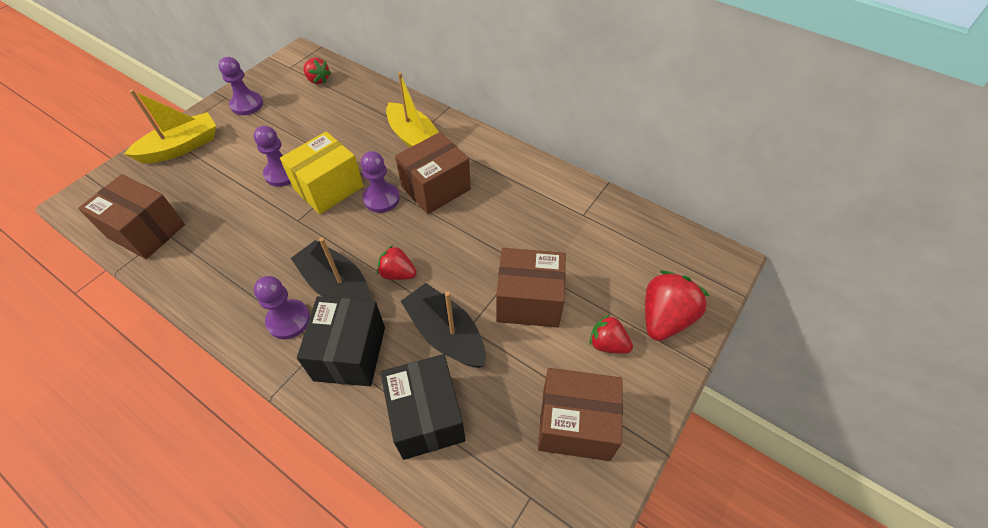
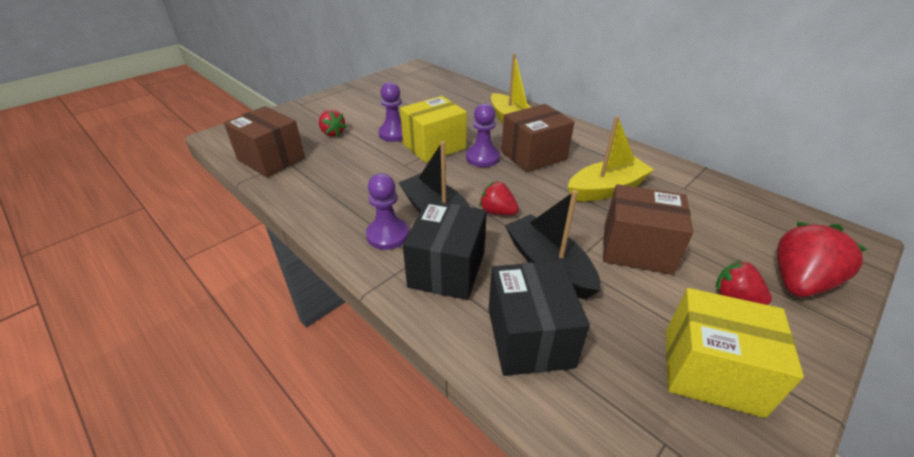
camera: 10 degrees right, 15 degrees down
(181, 147) = (312, 111): yellow boat -> yellow boat (606, 189)
(247, 105) = (370, 91): purple pawn -> none
(318, 80) = (430, 82): red strawberry -> red strawberry (332, 133)
(575, 424) = (711, 371): brown box -> yellow box

